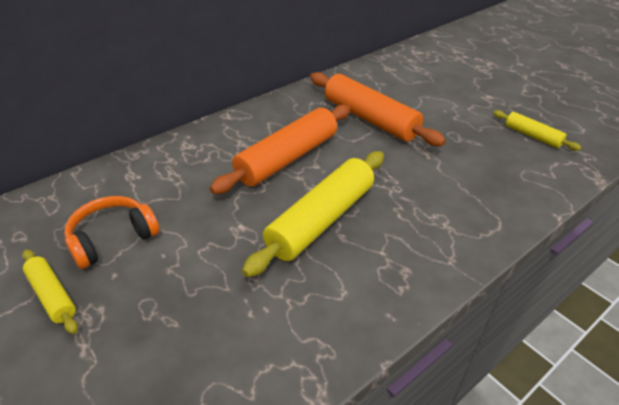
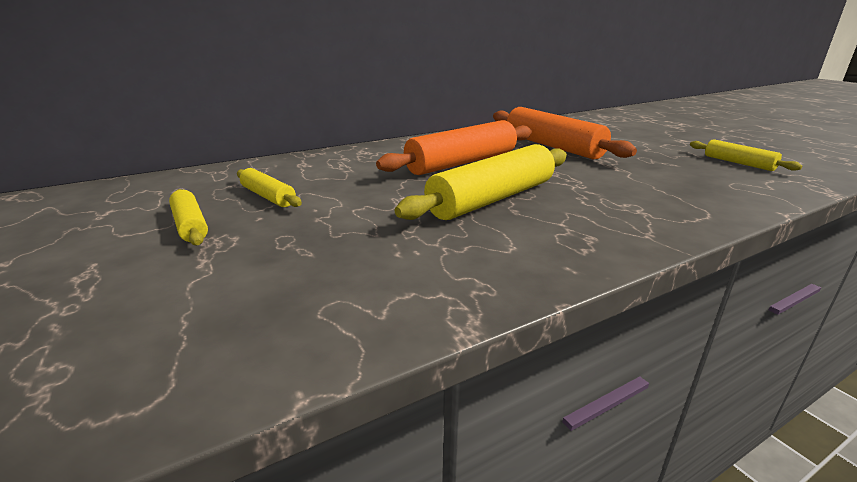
camera: 10 degrees right, 15 degrees down
(112, 238) = (268, 196): orange headphones -> yellow rolling pin

